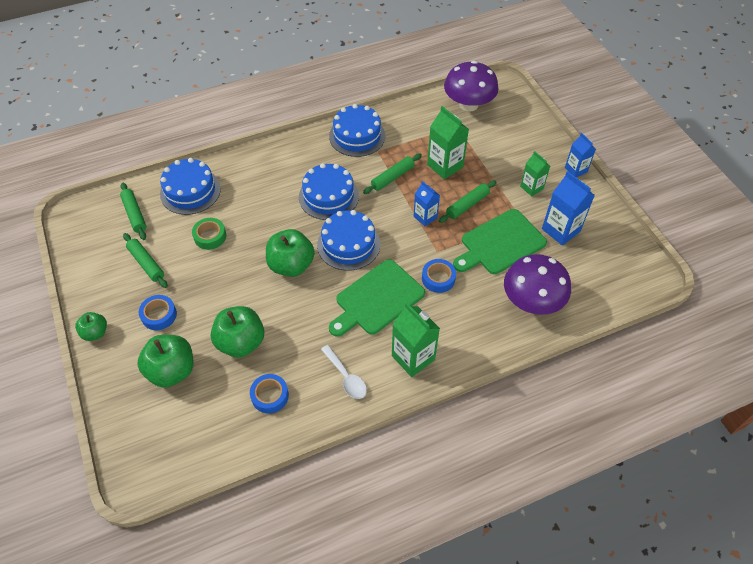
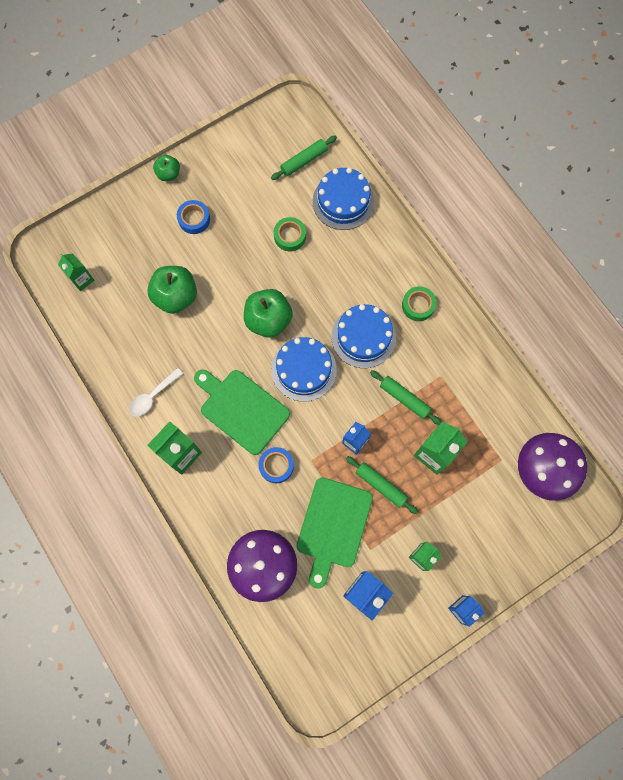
camera: 80 degrees right, 20 degrees up
(146, 263) = (248, 190): green rolling pin -> none
(172, 371) = (140, 247): green apple -> none
(189, 436) = (82, 279): none -> green carton
(270, 396) = (126, 334): blue tape -> none
(310, 155) = (418, 305): none -> green tape
(357, 136) = (459, 349): blue cake -> none
(500, 243) = (333, 526): green cutting board -> green cutting board turned 120 degrees counterclockwise

